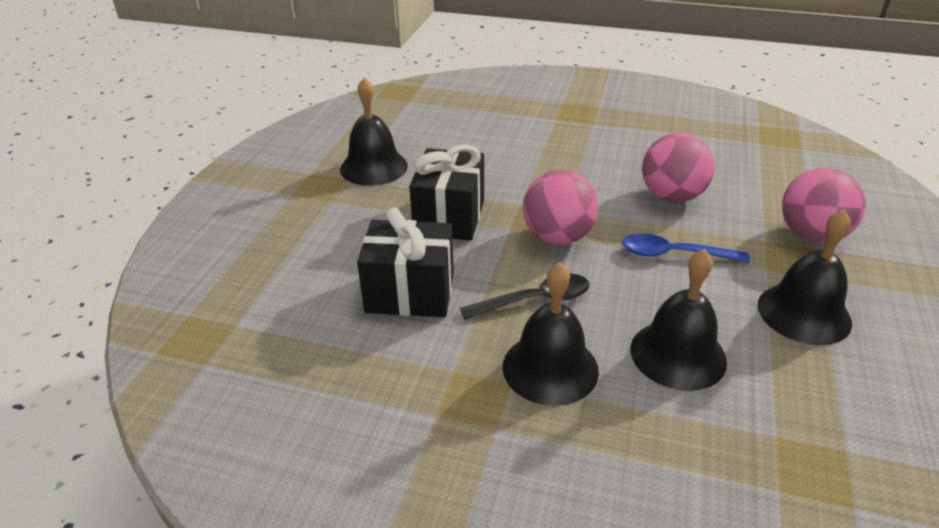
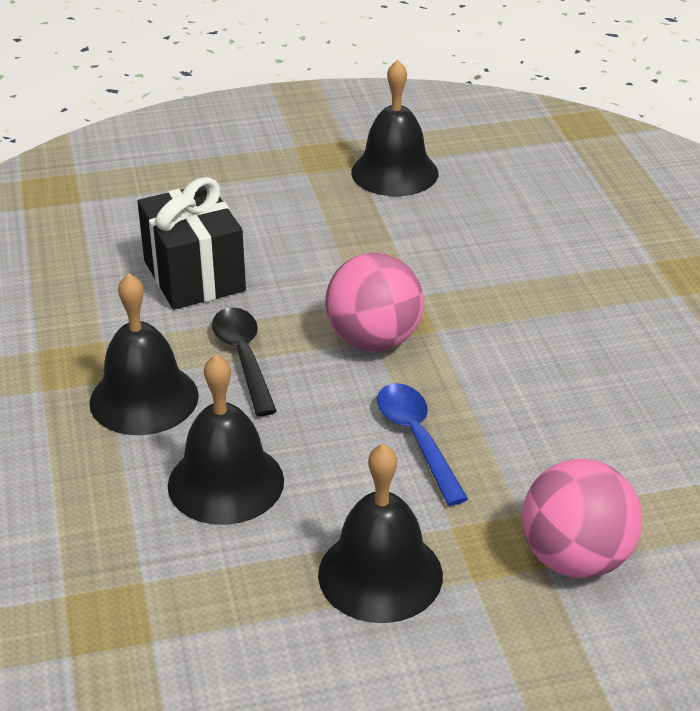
camera: 60 degrees right, 0 degrees up
(449, 217) = (344, 254): black gift -> none
(535, 300) = (243, 358): black spoon -> black spoon turned 150 degrees counterclockwise
(672, 196) = (552, 409): pink ball -> none

